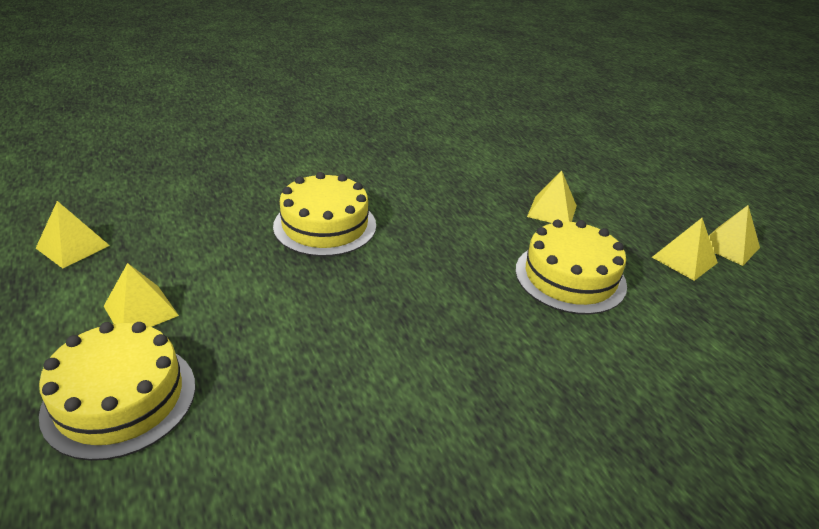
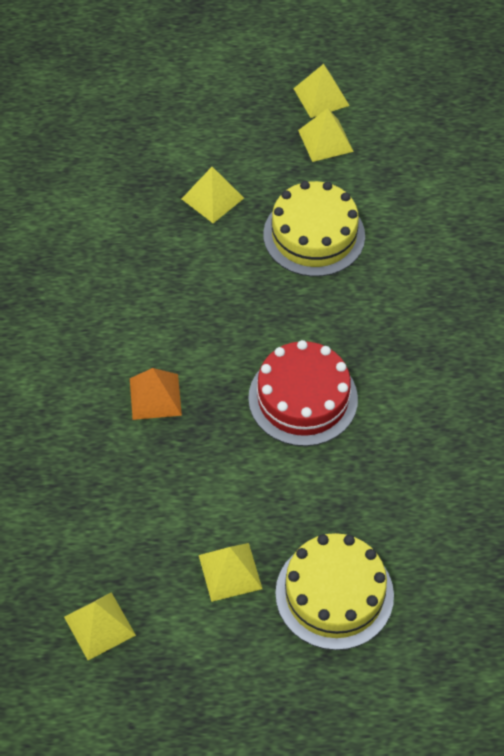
camera: 65 degrees left, 20 degrees up
(325, 225) = (155, 396): yellow cake -> orange pyramid
(371, 313) = (303, 398): none -> red cake

